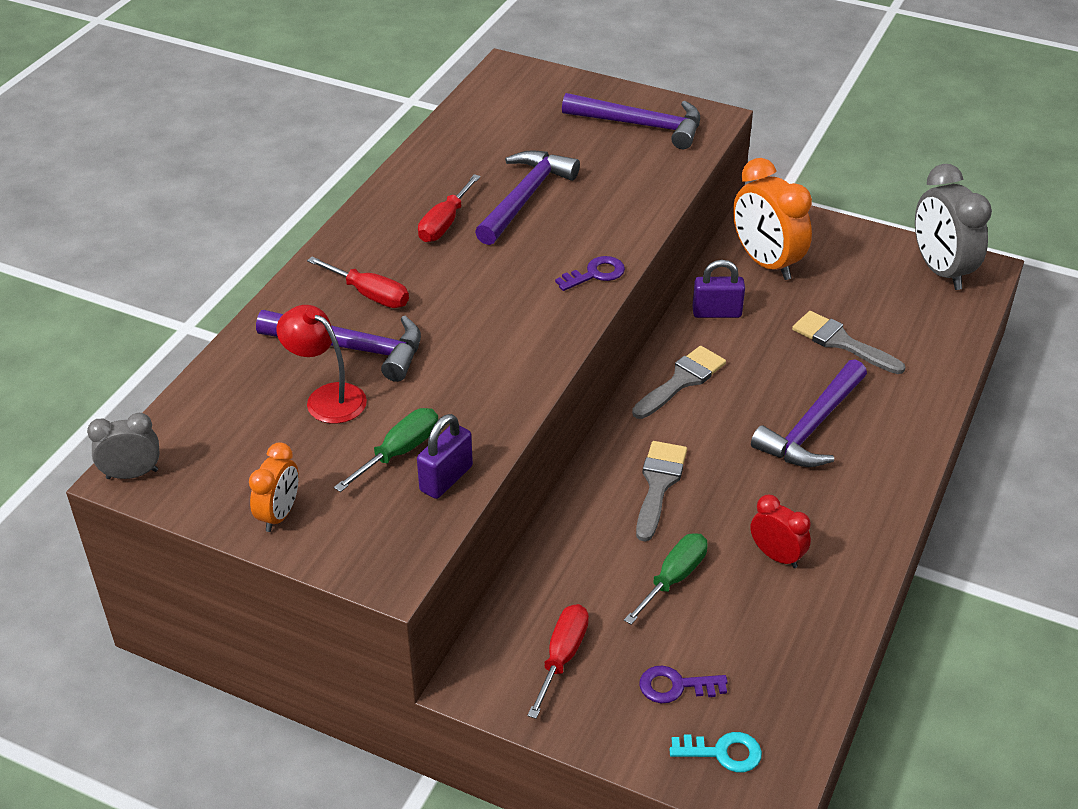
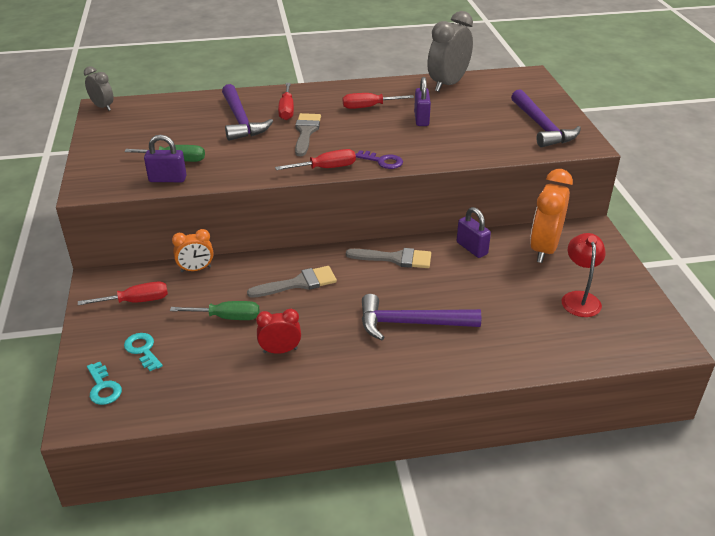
camera: 55 degrees right, 5 degrees down
(279, 514) = (104, 148): orange clock -> orange clock (196, 269)
(327, 398) = (197, 128): red lamp -> red lamp (579, 298)
(525, 198) = (421, 119): purple hammer -> purple padlock
(565, 326) = (326, 168): none -> red screwdriver
(675, 686) = (143, 350): purple key -> turquoise key
(776, 556) = (280, 350): red clock -> red clock turned 105 degrees counterclockwise
(841, 342) = (507, 306): grey brush -> grey brush (306, 132)
(940, 271) = (642, 324): grey clock -> grey clock (448, 84)

